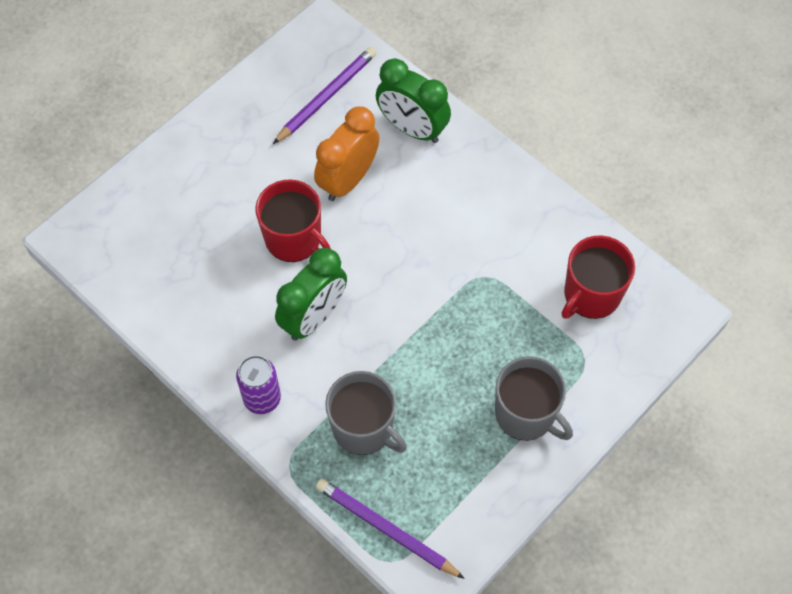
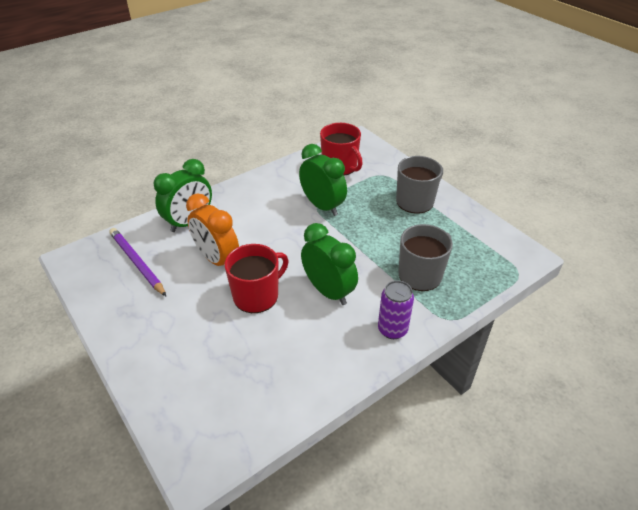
camera: 80 degrees left, 20 degrees down
(386, 529) = (496, 272): purple pencil -> none
(483, 284) = (322, 206): none -> green clock

